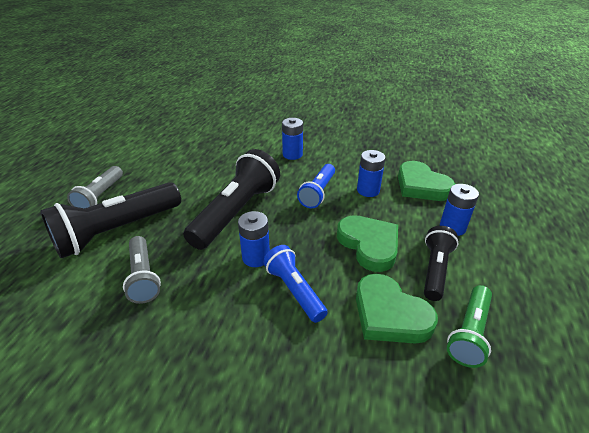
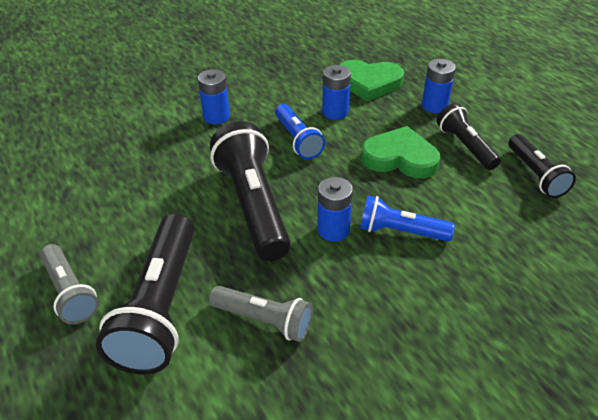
camera: 45 degrees left, 5 degrees up
(389, 314) = (481, 198): green heart -> none
(469, 333) = (535, 175): green flashlight -> black flashlight

